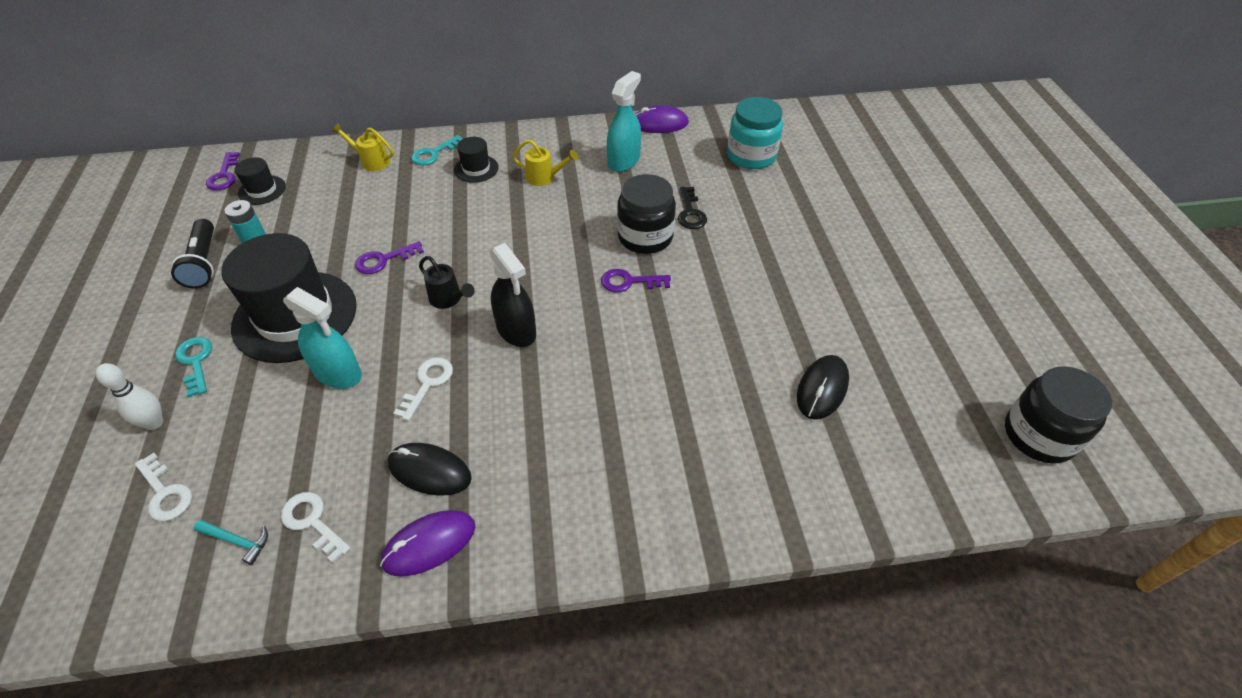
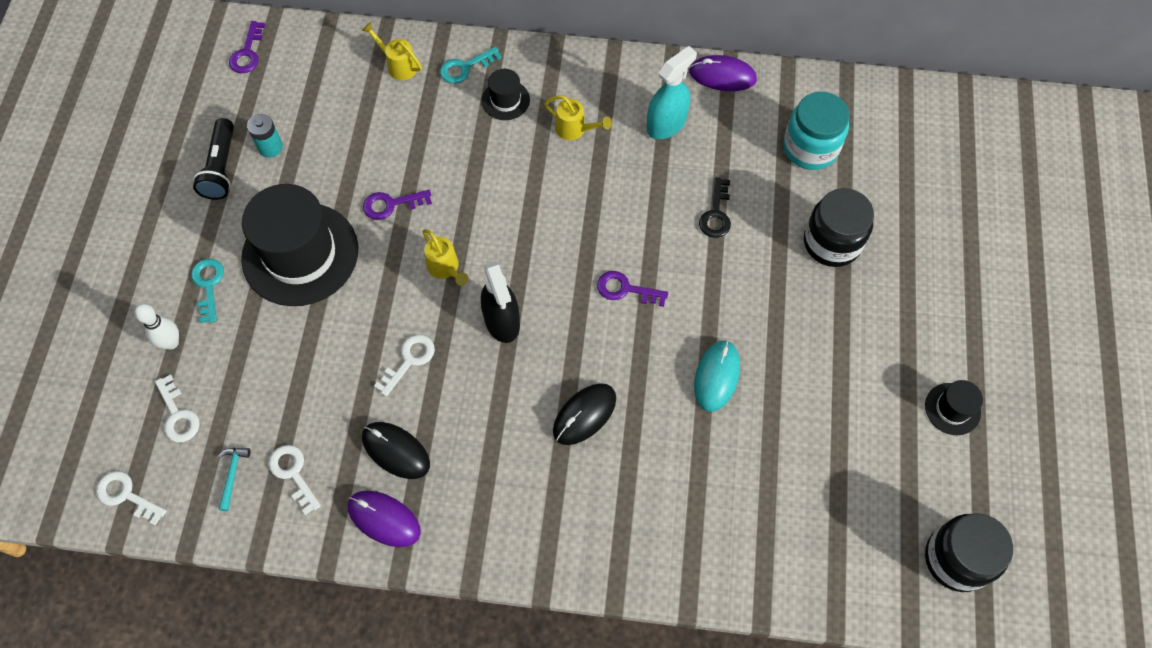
camera: 15 degrees right, 15 degrees up
(99, 597) = (126, 495): none -> white key
(237, 541) = (232, 475): turquoise hammer -> turquoise hammer turned 120 degrees counterclockwise
(262, 190) = (283, 82): black hat -> black hat (952, 409)
(338, 373) = (331, 329): turquoise spray bottle -> none
(429, 544) = (384, 519): purple mouse -> purple mouse turned 45 degrees clockwise
(448, 299) = (445, 268): black watering can -> yellow watering can
(645, 237) = (658, 236): black jar -> black jar (832, 242)
(741, 332) = (716, 376): none -> turquoise mouse
(822, 389) = (771, 458): black mouse -> black mouse (584, 415)

